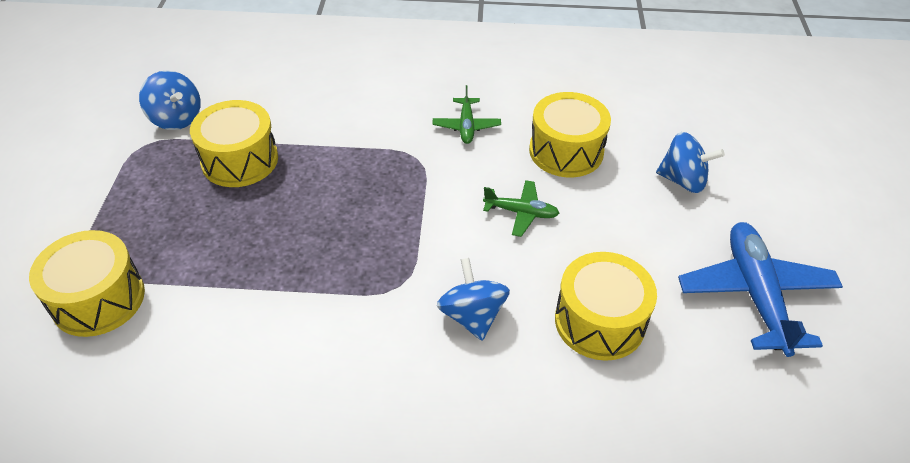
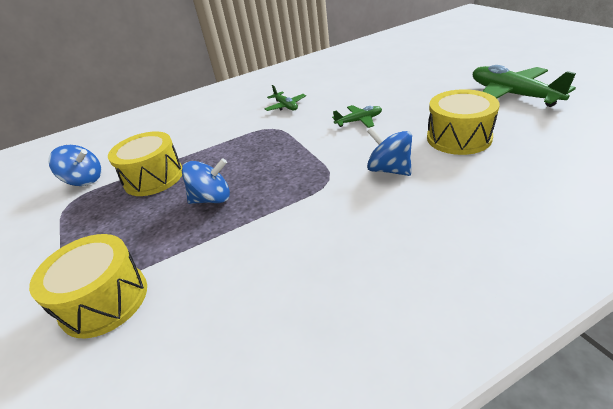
camera: 25 degrees left, 10 degrees down
(566, 151) = (351, 92): yellow drum -> none
(683, 180) = (421, 77): blue spinning top -> blue spinning top (212, 199)
(755, 294) = (512, 95): blue plane -> green plane

